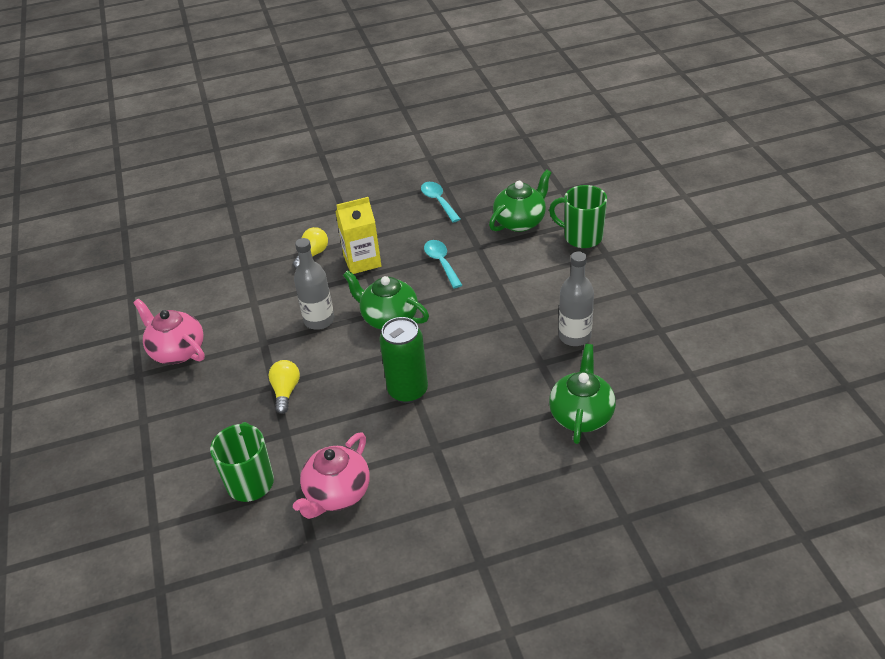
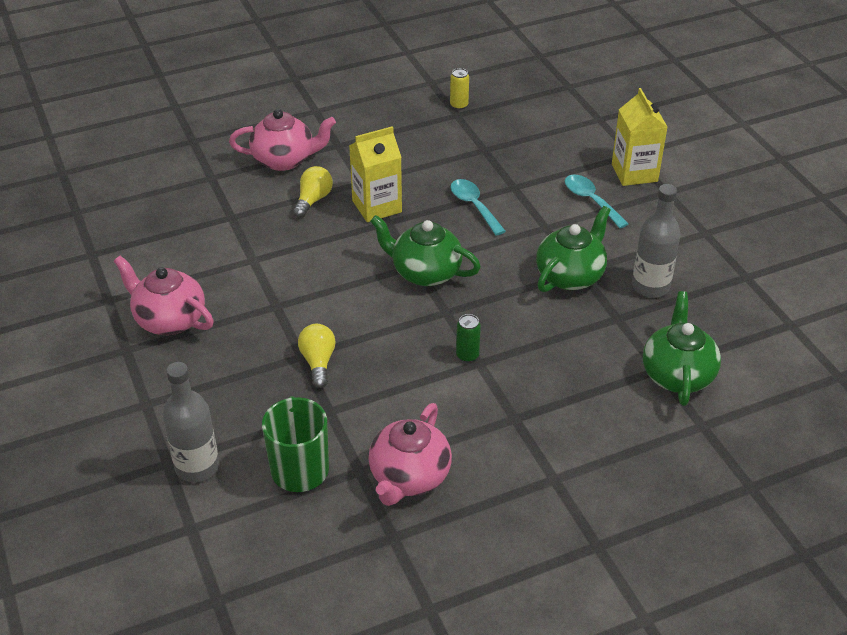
camera: 10 degrees left, 0 degrees up
(297, 221) = (284, 160): none -> pink teapot
(319, 320) = (340, 277): grey bottle -> grey bottle (197, 467)
(408, 391) = (467, 355): green can -> green can, size x0.47
(438, 201) = (454, 134): turquoise spoon -> turquoise spoon (591, 200)
(447, 177) = (459, 105): none -> yellow can
(520, 222) = (558, 156): green teapot -> green teapot (570, 276)
(581, 237) = (634, 173): green mug -> yellow carton

